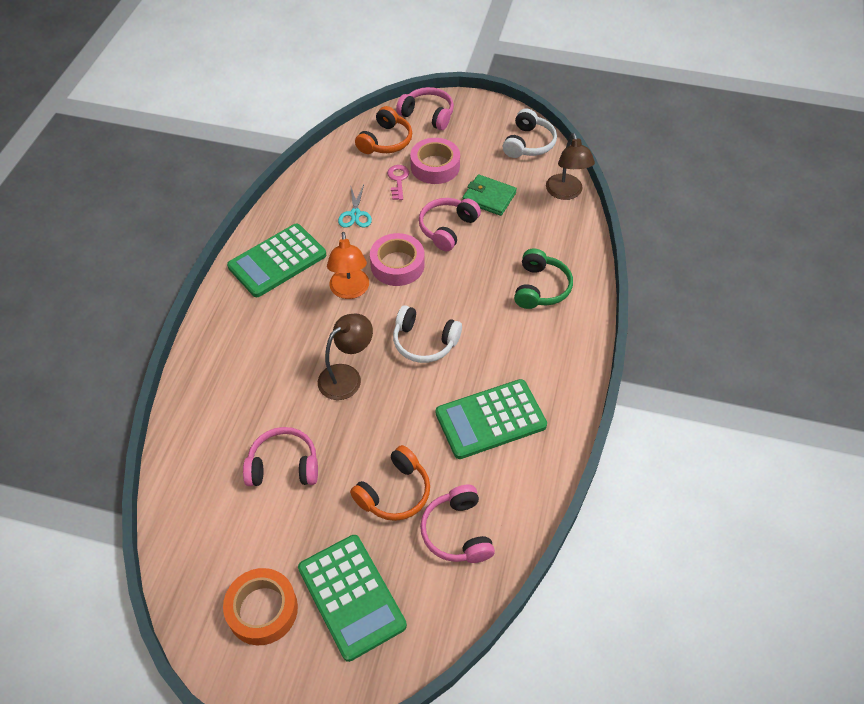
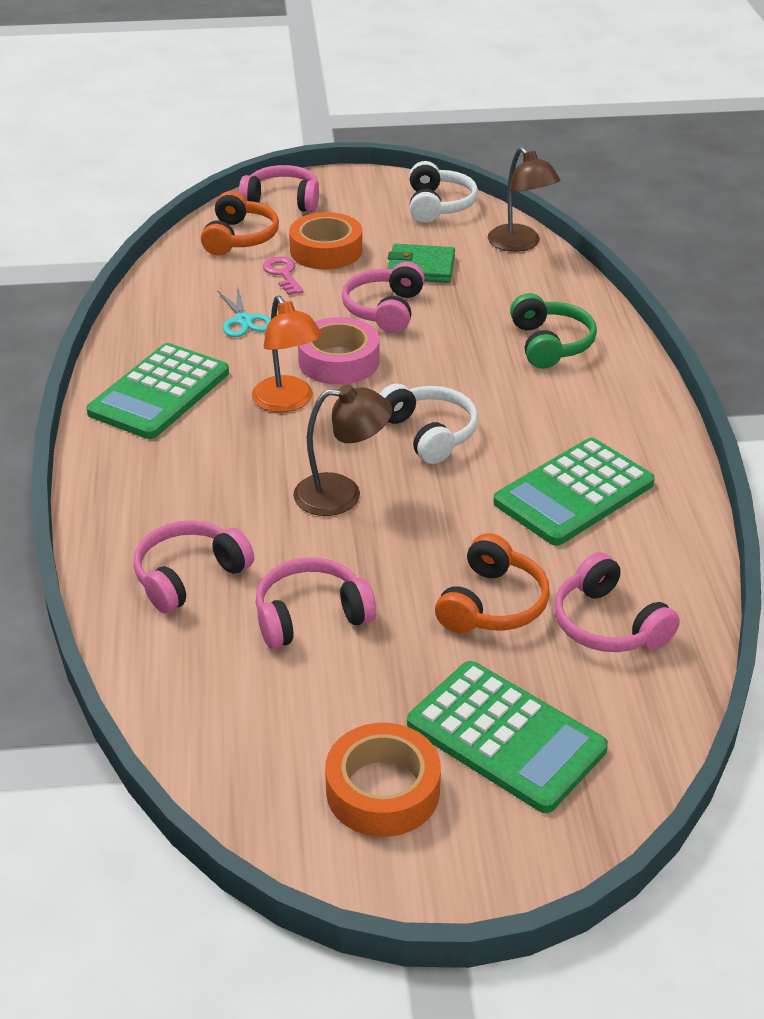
camera: 20 degrees left, 15 degrees down
(229, 412) = (189, 576): none -> pink headphones
(347, 376) = (342, 494): brown lamp -> brown lamp turned 60 degrees clockwise
(424, 342) = (429, 433): white headphones -> white headphones turned 120 degrees counterclockwise
(435, 166) = (326, 250): pink tape -> orange tape

